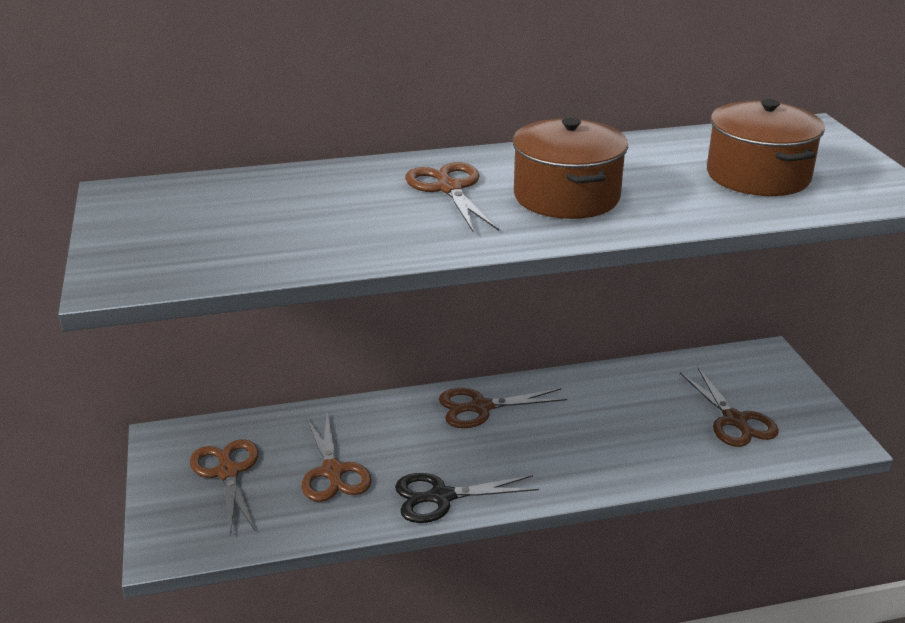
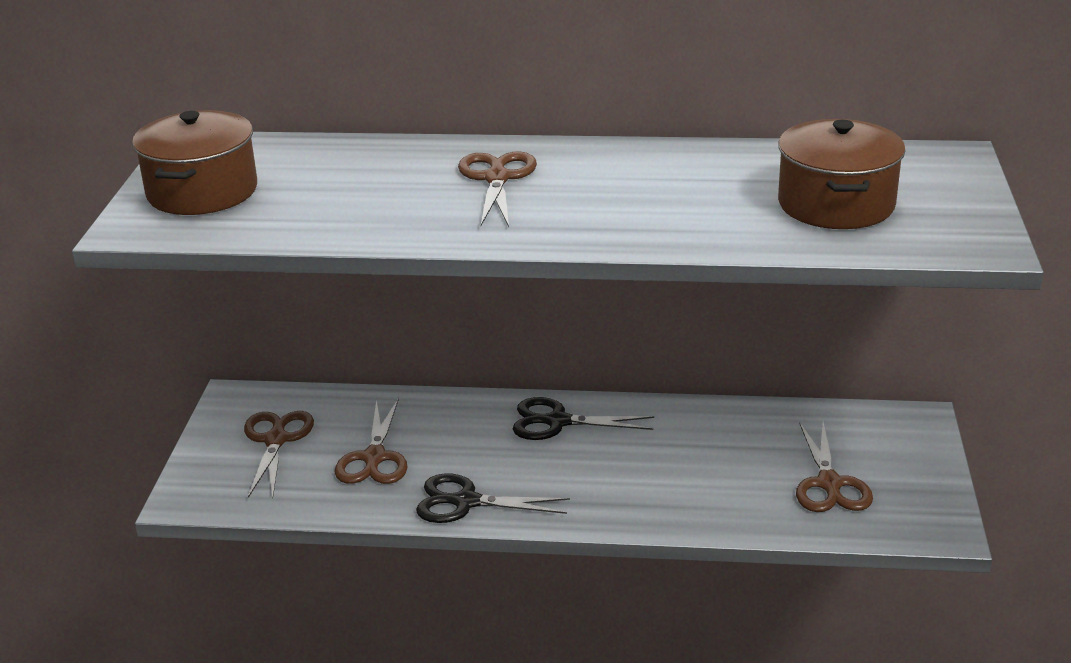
camera: 20 degrees right, 0 degrees up
(480, 407) = (557, 422): brown scissors -> black scissors
(566, 196) = (608, 201): brown pot -> brown pot (202, 191)

